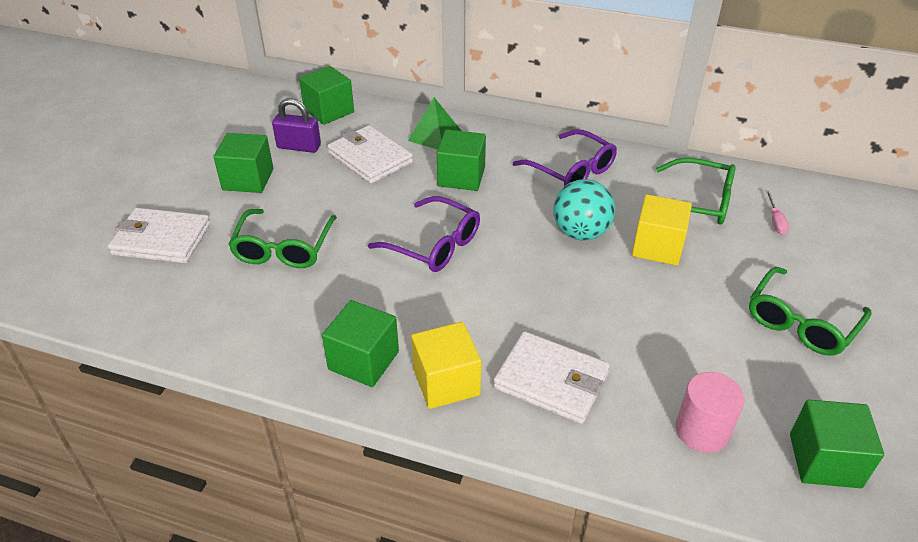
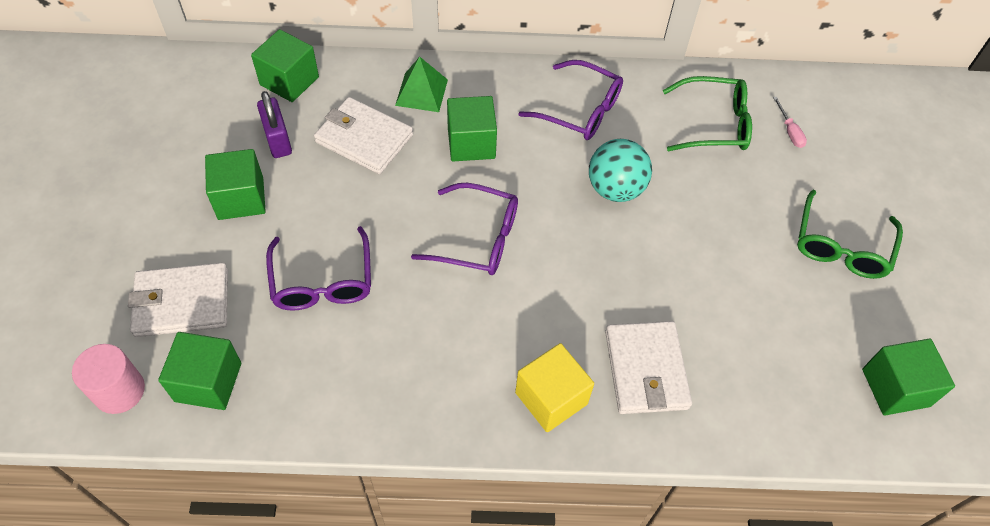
camera: 20 degrees left, 15 degrees up
(283, 249) = (322, 282): green glasses -> purple glasses
(299, 147) = (278, 140): purple padlock -> purple padlock turned 75 degrees clockwise
(363, 360) = (463, 396): green cube -> green cube (208, 382)
(551, 381) = (646, 370): white wallet -> white wallet turned 75 degrees clockwise
(657, 247) = (692, 189): yellow cube -> none
(702, 431) = (790, 386): pink cylinder -> pink cylinder (119, 391)

